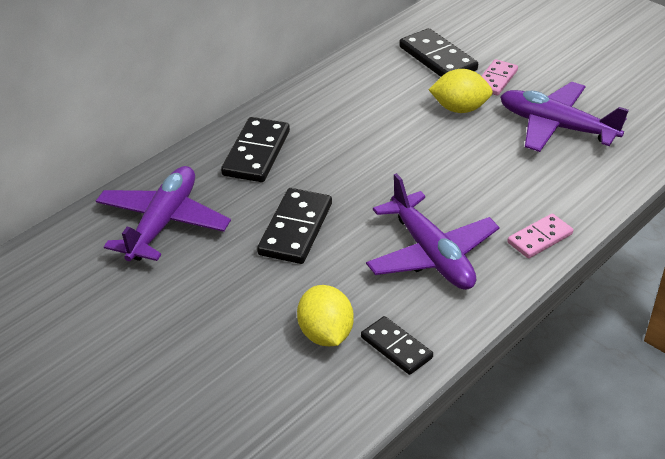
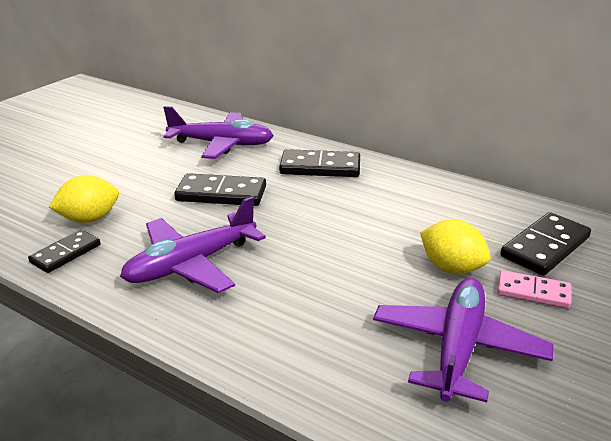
camera: 80 degrees right, 10 degrees down
(459, 109) = (451, 268): yellow lemon -> yellow lemon turned 45 degrees counterclockwise
(539, 238) = (223, 337): pink domino -> none

